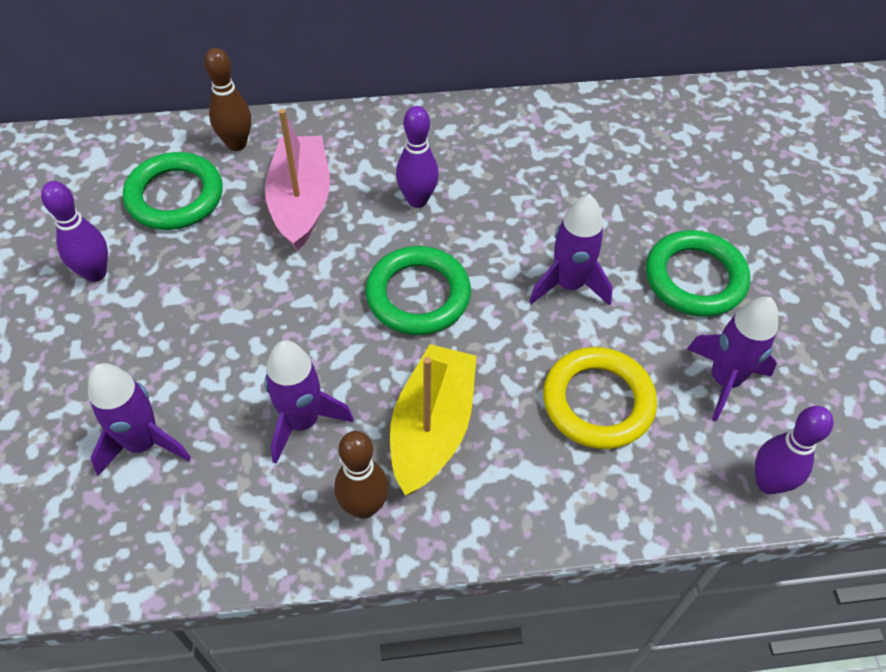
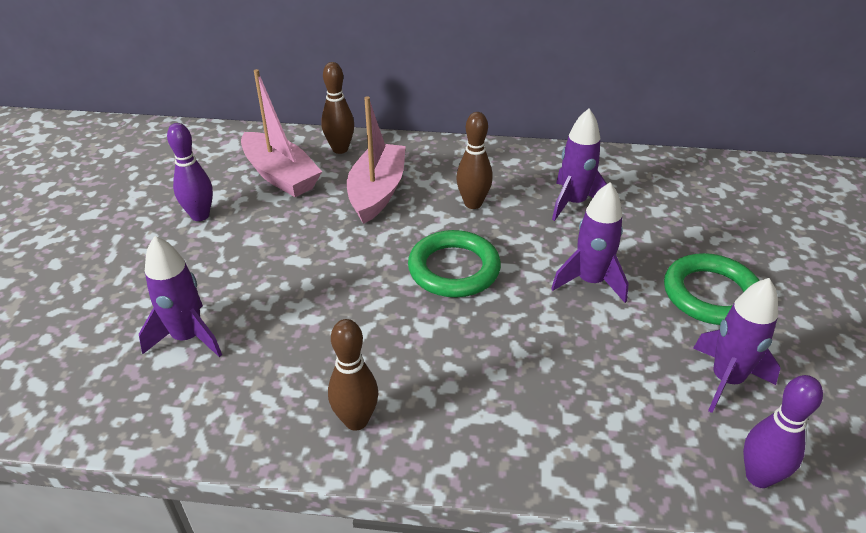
camera: 15 degrees right, 15 degrees down
(175, 196) = (280, 175): green ring -> pink boat
(302, 422) = (325, 345): purple rocket -> purple rocket (573, 203)
(417, 200) = (473, 203): purple bowling pin -> brown bowling pin
(432, 428) = (437, 370): yellow boat -> none
(598, 402) = (597, 376): yellow ring -> none

